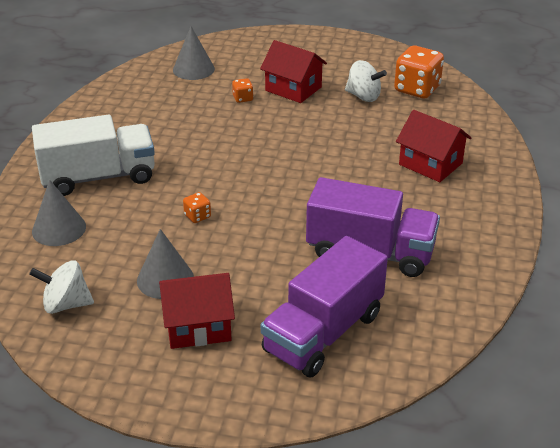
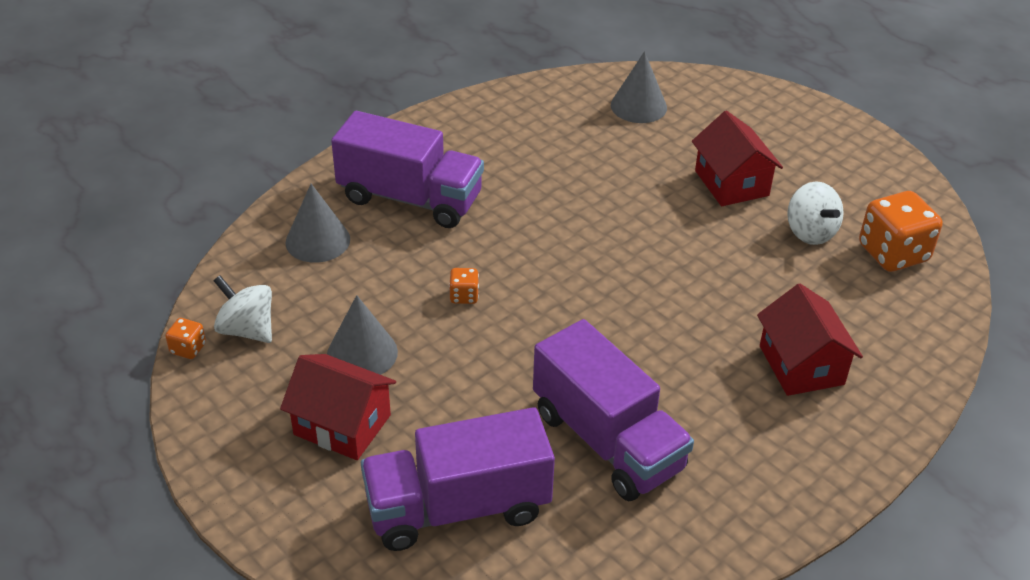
camera: 35 degrees right, 5 degrees up
(98, 177) = (410, 198): white truck -> purple truck
(243, 98) = (658, 170): orange dice -> orange dice (188, 349)

